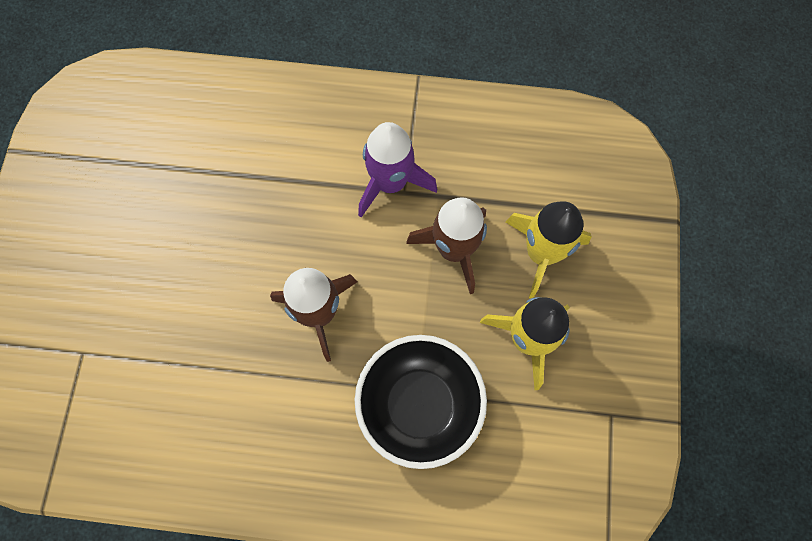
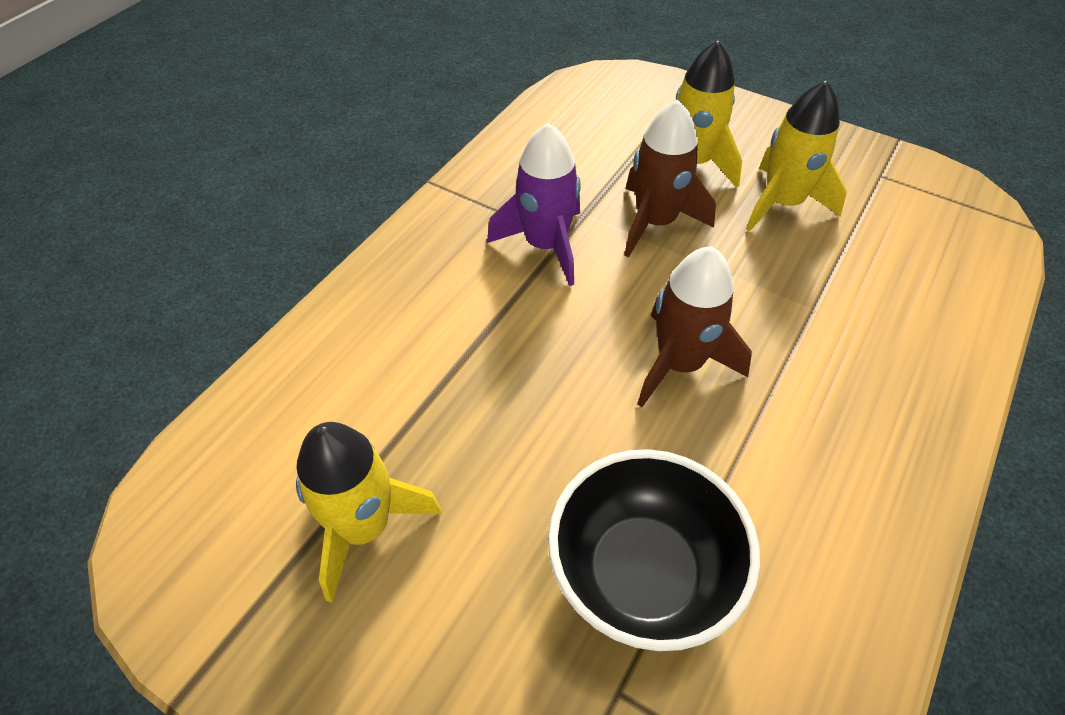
camera: 65 degrees left, 20 degrees down
(128, 183) = (364, 527): none -> yellow rocket
(419, 405) = (830, 310): black bowl -> black bowl (642, 574)

